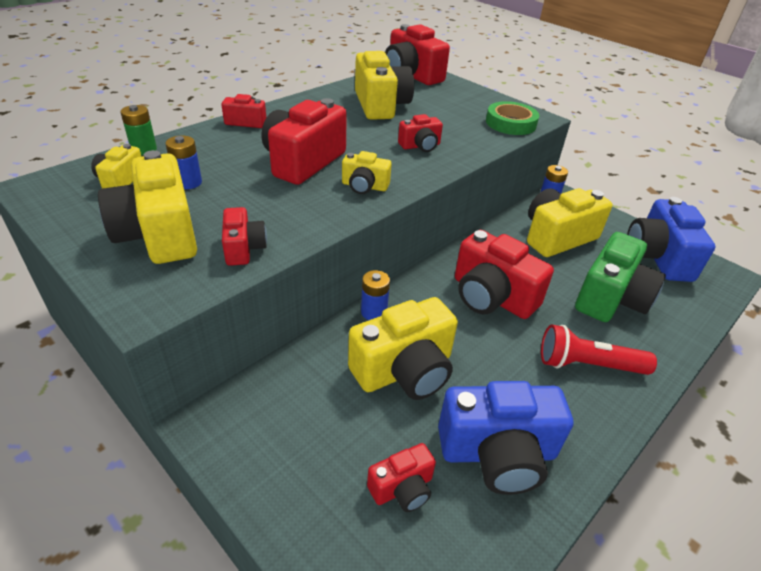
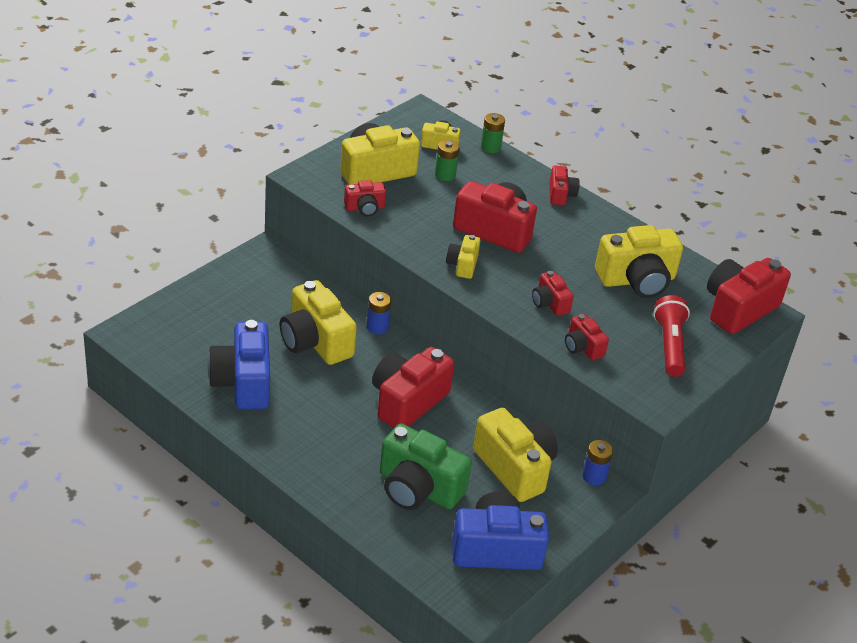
camera: 85 degrees right, 0 degrees up
(188, 182) = (445, 175): blue battery -> green battery
(402, 488) = (218, 335): red camera -> red camera (582, 347)
(510, 123) = (631, 378): green tape -> none
(588, 365) = (328, 450): red flashlight -> red flashlight (669, 345)

